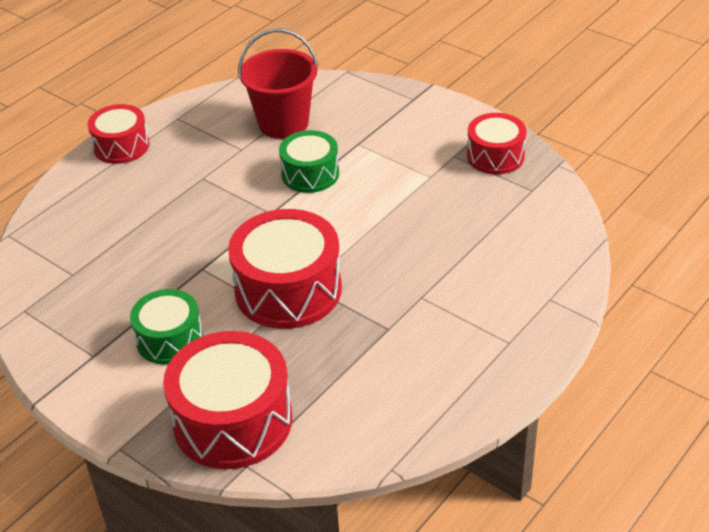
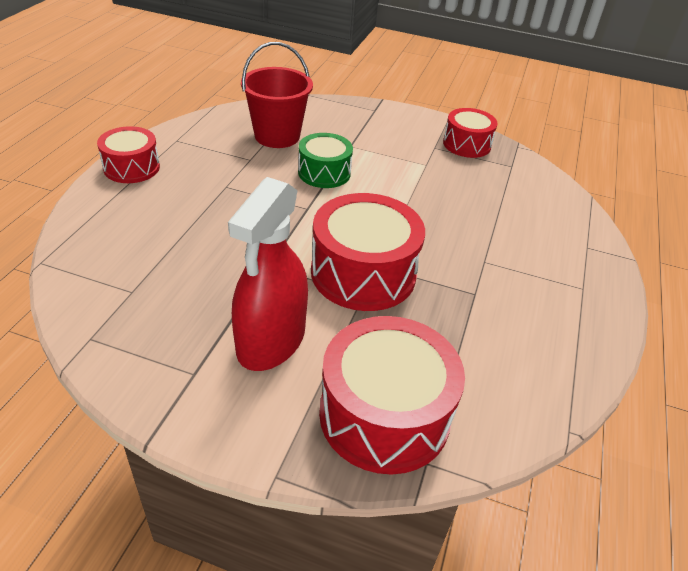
camera: 25 degrees left, 0 degrees up
(169, 339) = (271, 340): green drum -> red spray bottle

